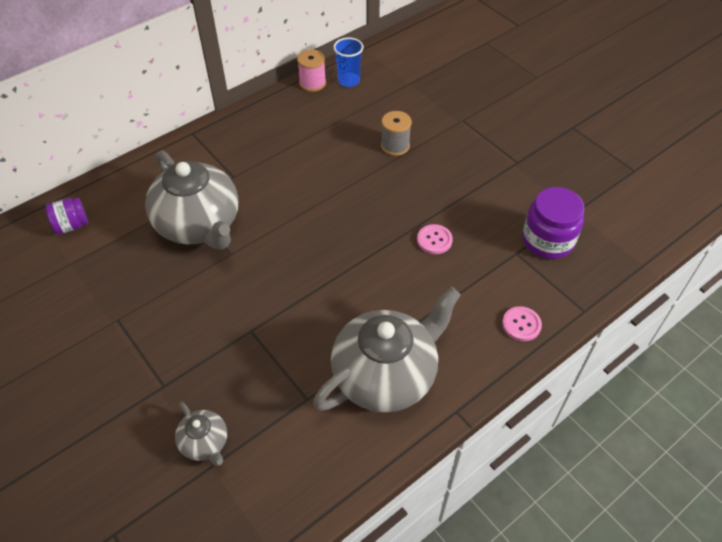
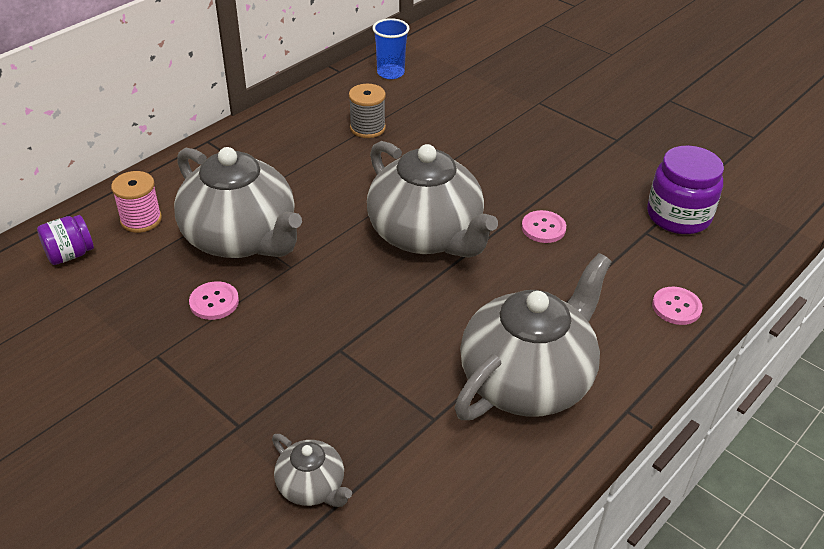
camera: 10 degrees left, 10 degrees down
(167, 278) = (214, 302): none -> pink button
(312, 83) = (346, 78): pink spool -> pink spool (141, 220)
(340, 237) = (426, 235): none -> grey teapot
(395, 145) = (466, 134): grey spool -> grey spool (367, 128)

